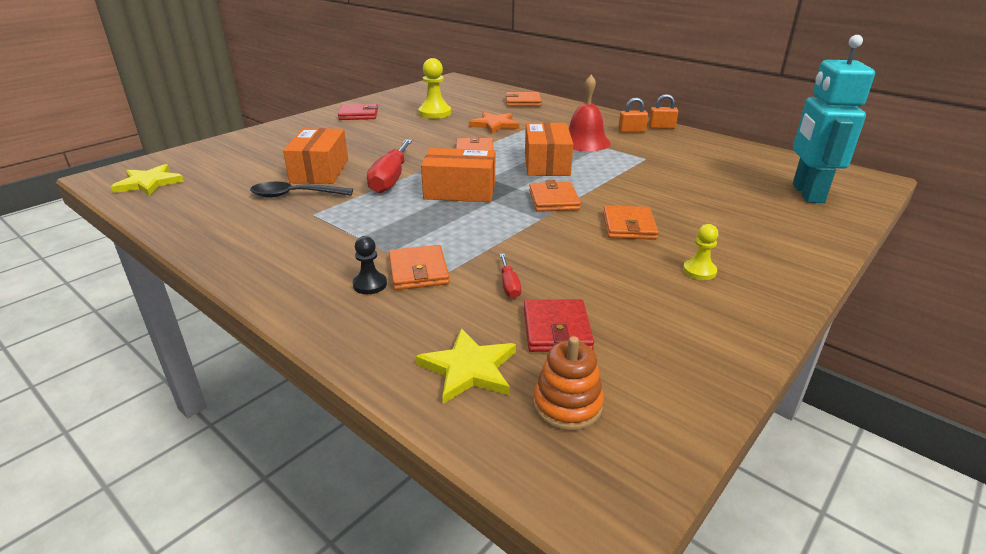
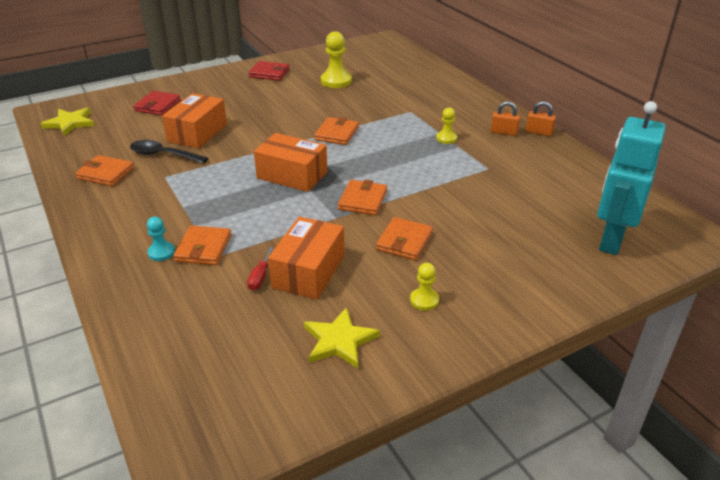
camera: 20 degrees right, 5 degrees up
(370, 285) = (161, 252): black pawn -> turquoise pawn
(390, 179) = (246, 152): red screwdriver -> none
(469, 369) = (178, 340): yellow star -> yellow star (339, 340)
(494, 125) = (379, 104): orange star -> none
(523, 102) = (428, 78): orange wallet -> orange wallet (106, 173)
(546, 164) = (389, 158): orange box -> orange box (308, 271)
(556, 329) = (264, 325): red wallet -> red wallet (157, 105)
(567, 405) = (222, 387): orange stacking toy -> none
(585, 142) = (446, 138): red bell -> yellow pawn

